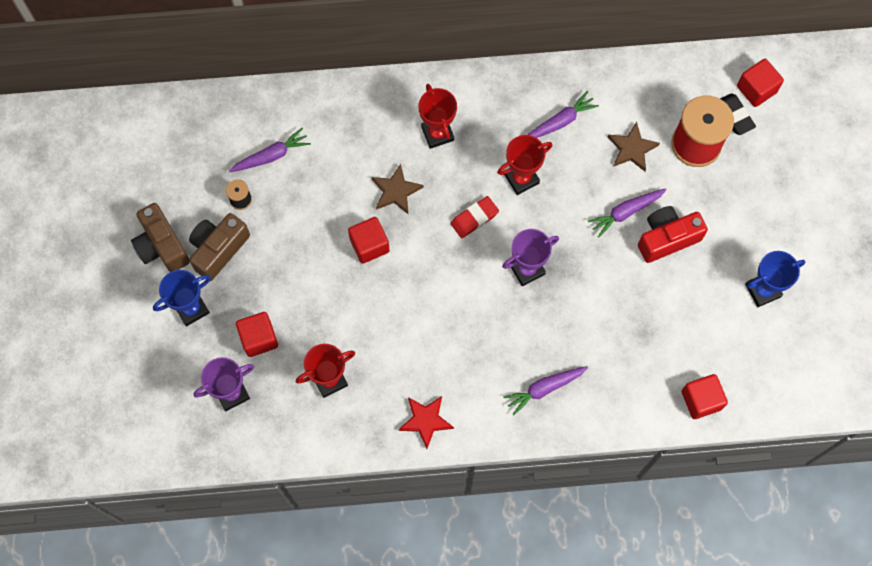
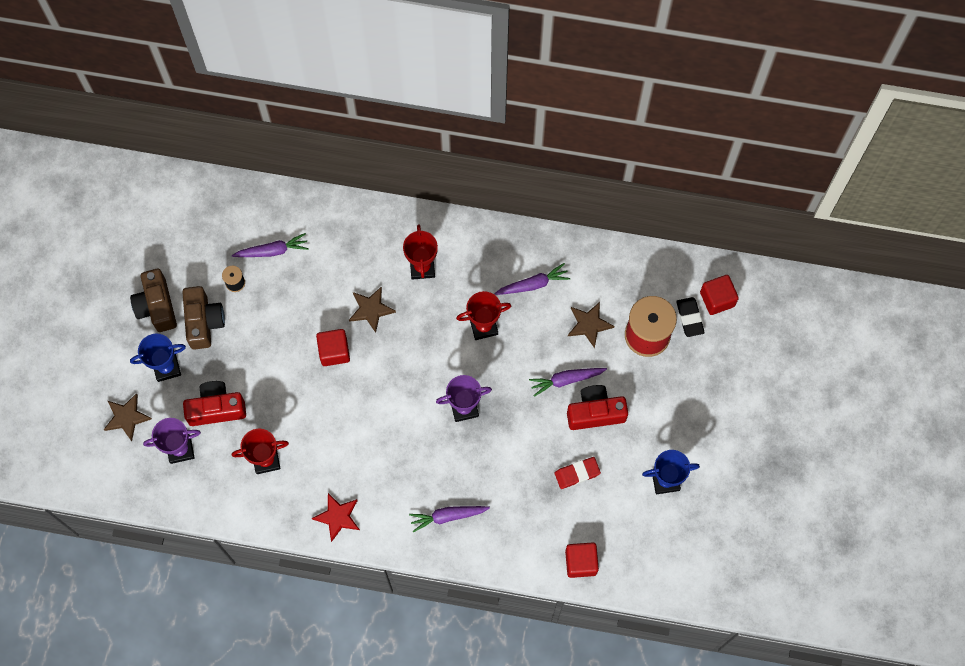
camera: 15 degrees right, 0 degrees up
(162, 374) = (127, 417): none -> brown star
(218, 249) = (204, 322): brown camera -> brown camera turned 120 degrees clockwise
(259, 338) = (216, 408): red cube -> red camera
(474, 218) = (432, 351): red eraser -> red eraser (577, 473)

